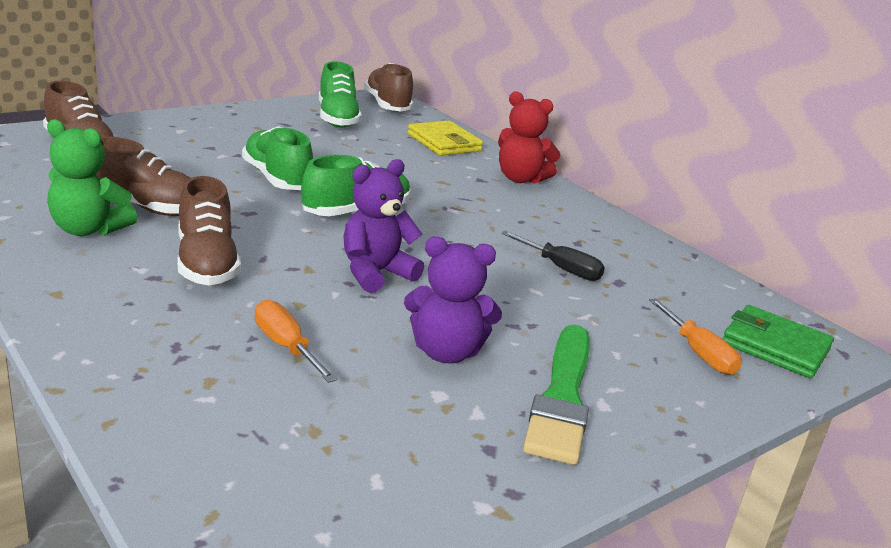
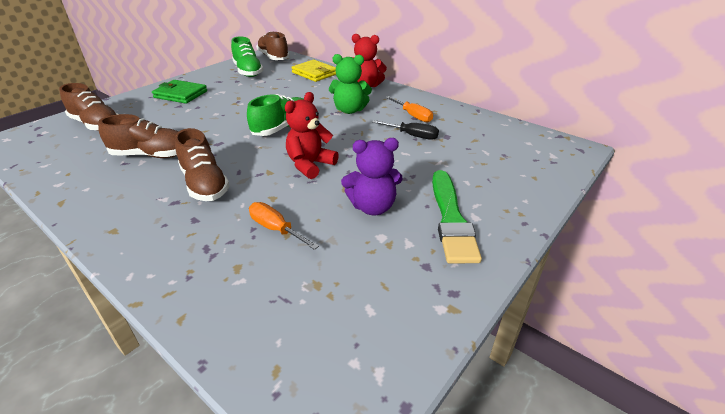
camera: 10 degrees left, 10 degrees up
(88, 229) = (120, 179): green teddy bear -> green teddy bear (349, 110)
(277, 178) = (227, 117): green shoe -> none
(376, 273) = (310, 165): purple teddy bear -> red teddy bear
(698, 352) = (509, 169): orange screwdriver -> orange screwdriver (413, 116)
(775, 346) = (545, 155): green wallet -> green wallet (180, 94)

